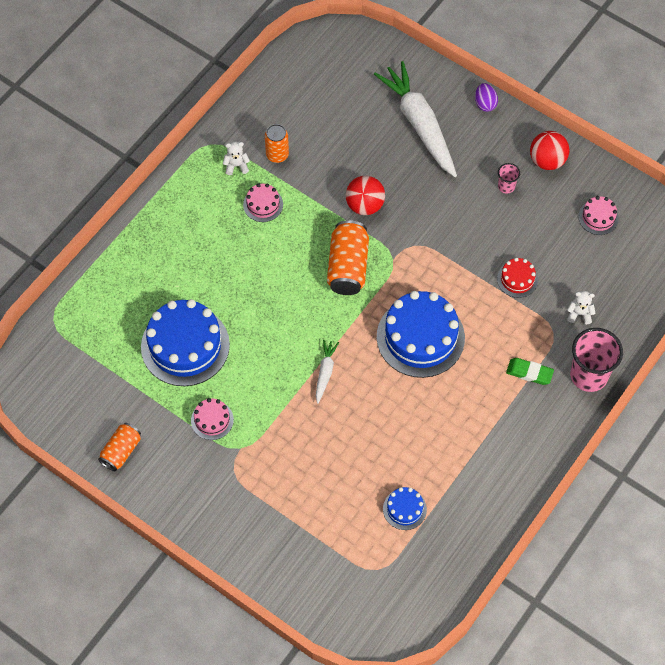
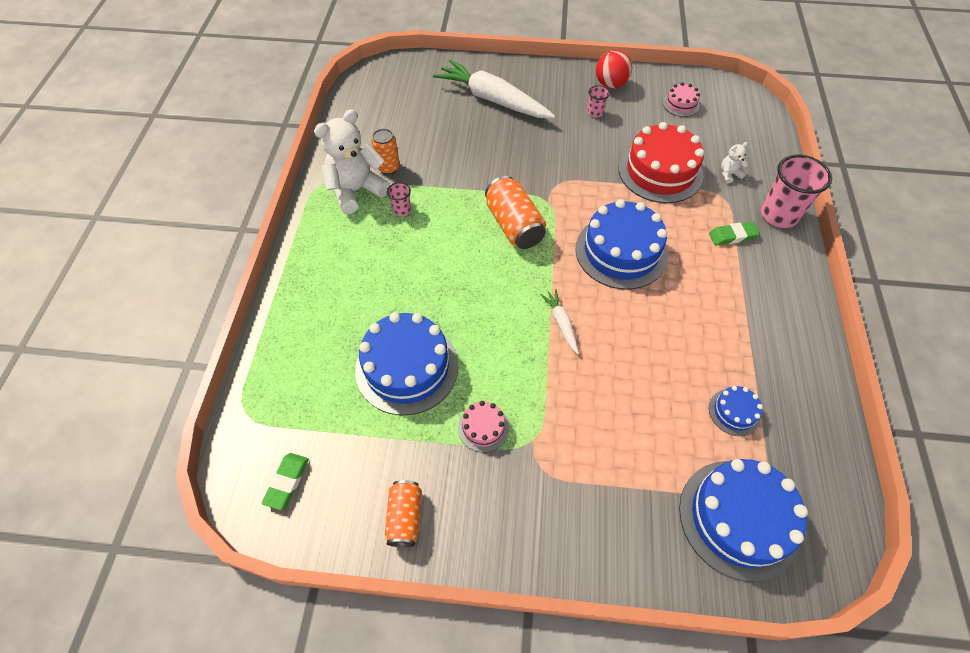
camera: 30 degrees left, 5 degrees down
(57, 385) = (287, 482): none -> green eraser
(236, 166) = (356, 191): white teddy bear -> white teddy bear, size x2.31
(263, 204) = (402, 210): pink cake -> pink cup
(346, 577) = (738, 518): none -> blue cake
(365, 205) = (492, 173): red ball -> none
(485, 104) = (533, 67): purple egg -> none
(517, 279) = (660, 171): red cake -> red cake, size x2.12

